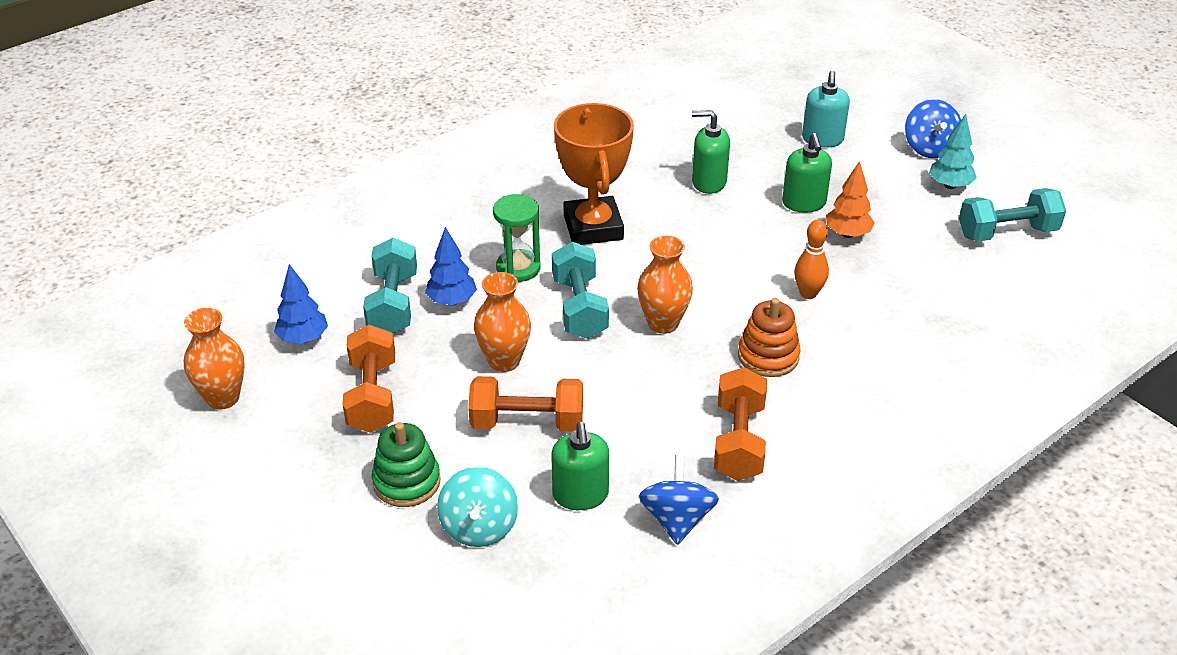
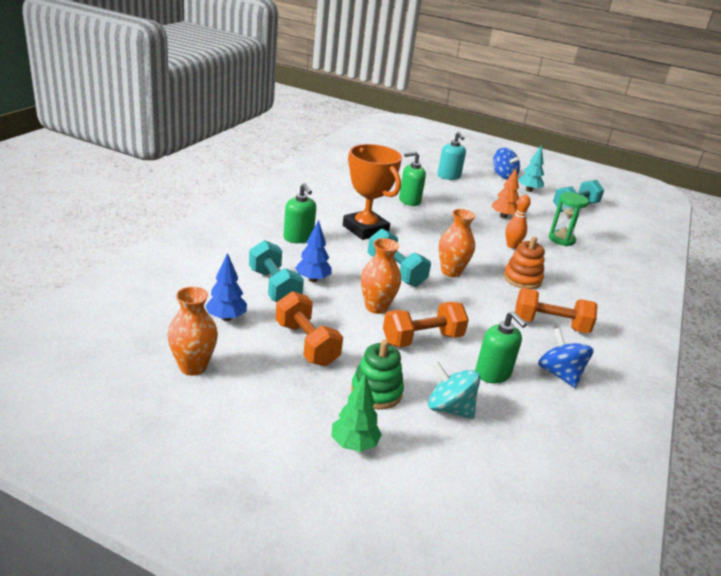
camera: 30 degrees left, 10 degrees down
(328, 540) = (354, 444): none -> green tree
(479, 527) = (449, 408): turquoise spinning top -> turquoise spinning top turned 150 degrees clockwise
(518, 268) = (339, 256): green hourglass -> green hourglass (561, 239)
(738, 441) = (550, 325): orange dumbbell -> orange dumbbell turned 60 degrees counterclockwise
(804, 203) = (468, 205): green soap dispenser -> green soap dispenser (298, 238)

